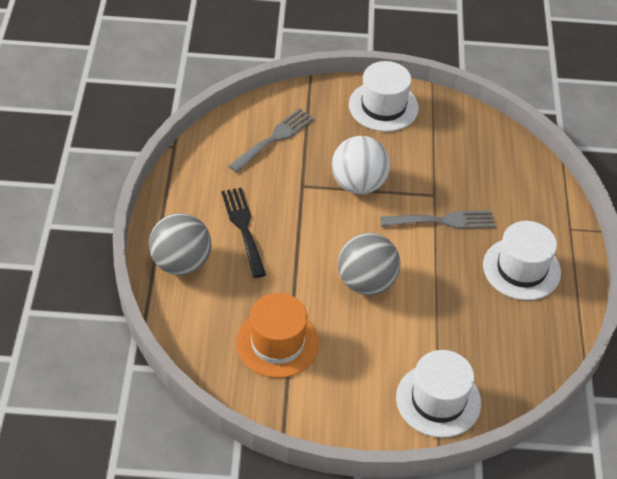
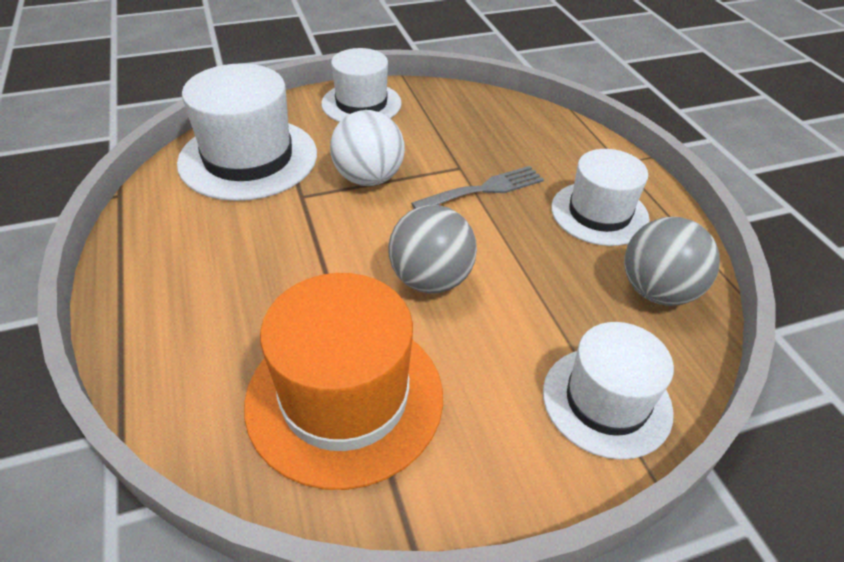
camera: 20 degrees left, 5 degrees down
(181, 263) = (163, 330): grey ball -> grey ball (657, 291)
(243, 228) = (241, 261): black fork -> none
(274, 138) = (248, 158): grey fork -> white hat
(277, 343) = (345, 397): orange hat -> orange hat, size x1.52

